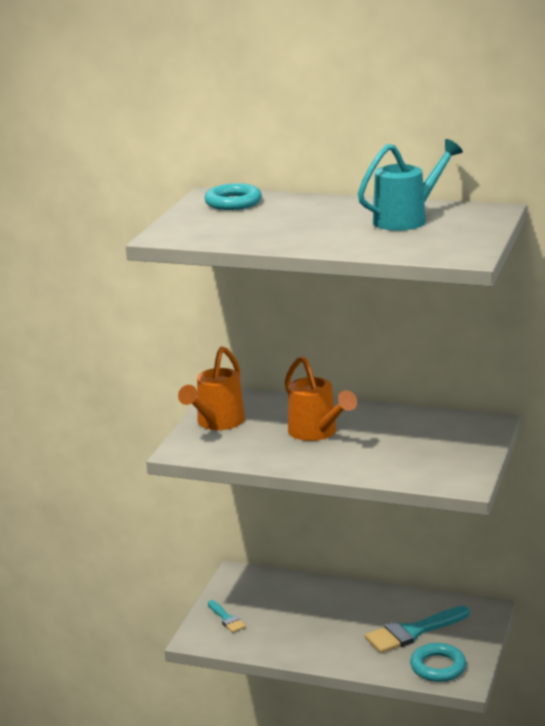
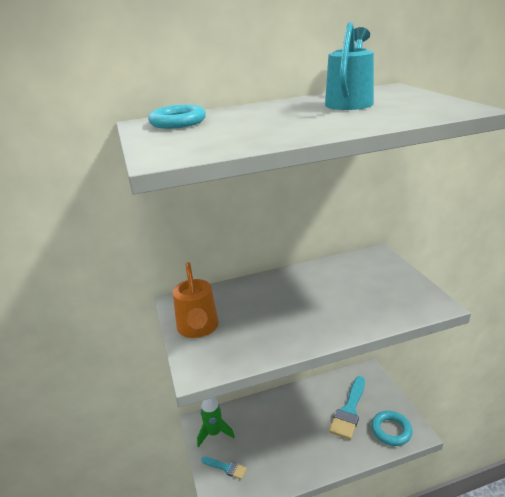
camera: 35 degrees left, 5 degrees up
(243, 588) = (214, 433): none -> green rocket
(317, 432) = (284, 306): orange watering can -> none

